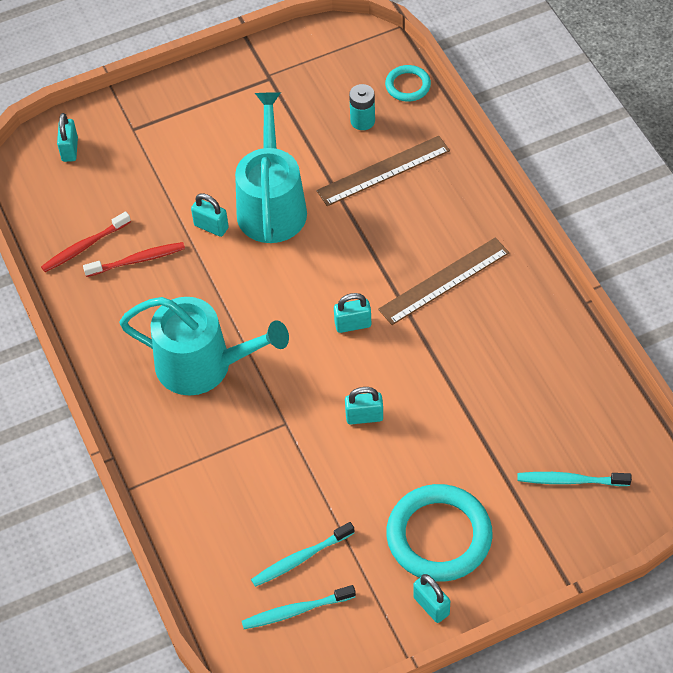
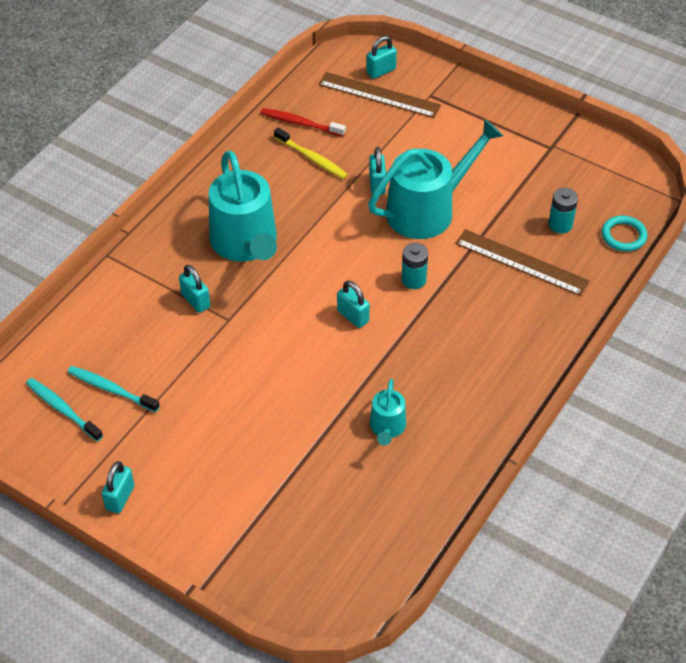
camera: 55 degrees right, 5 degrees down
(137, 260) = (312, 158): red toothbrush -> yellow toothbrush
(345, 258) = (413, 280): none -> turquoise battery
(364, 417) = (270, 366): turquoise padlock -> turquoise padlock (195, 301)
(439, 536) = (189, 472): turquoise ring -> none
(444, 281) = (443, 356): brown ruler -> brown ruler (379, 95)
(491, 361) = (387, 427): none -> turquoise watering can
(570, 480) = (306, 542): turquoise toothbrush -> none

